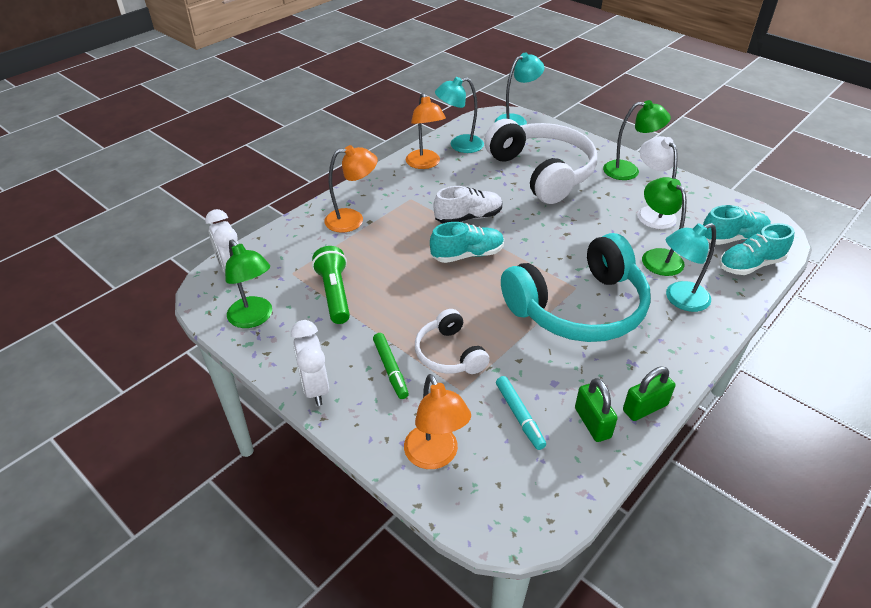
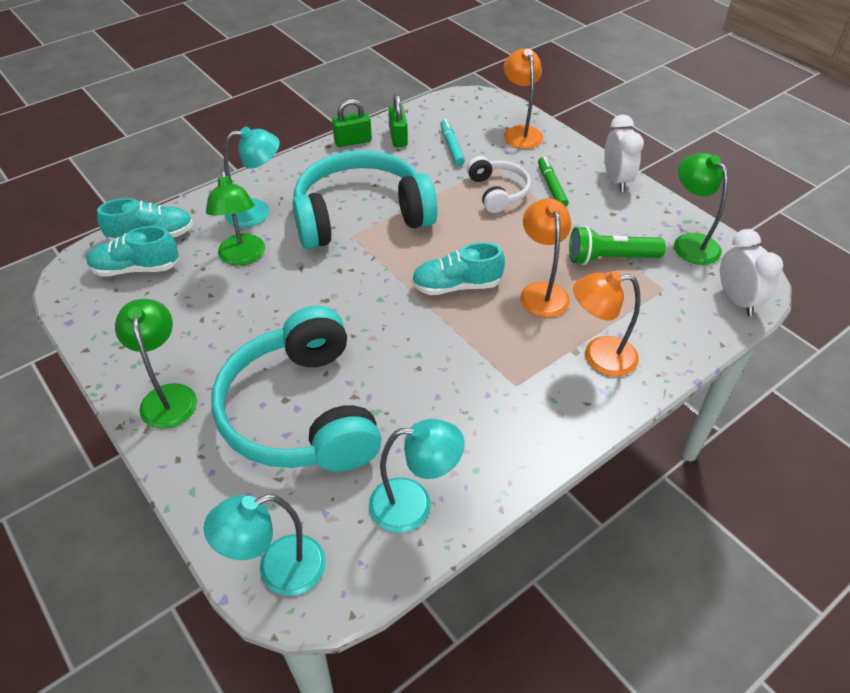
camera: 170 degrees left, 5 degrees up
(335, 294) = (610, 258): green flashlight -> green flashlight turned 90 degrees clockwise
(425, 164) = (484, 460): orange lamp -> orange lamp (541, 292)
(468, 217) = (441, 340): white shoe -> none
(542, 172) = (301, 412): white headphones -> turquoise headphones
(629, 171) = (168, 396): green lamp -> green lamp turned 60 degrees clockwise
(651, 213) = (199, 316): white lamp -> none

